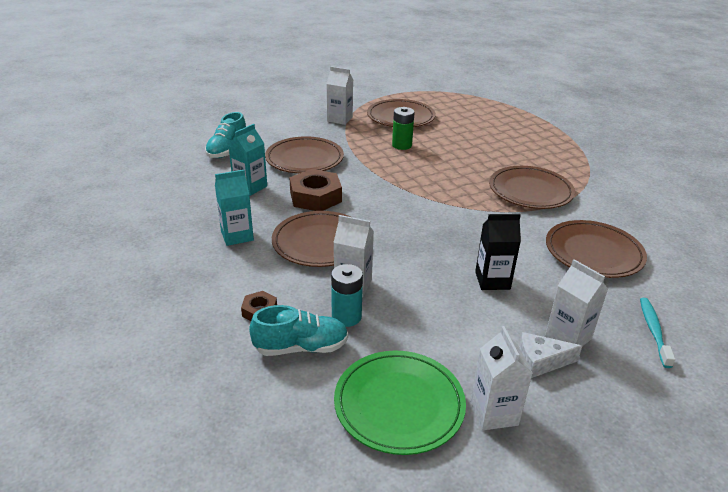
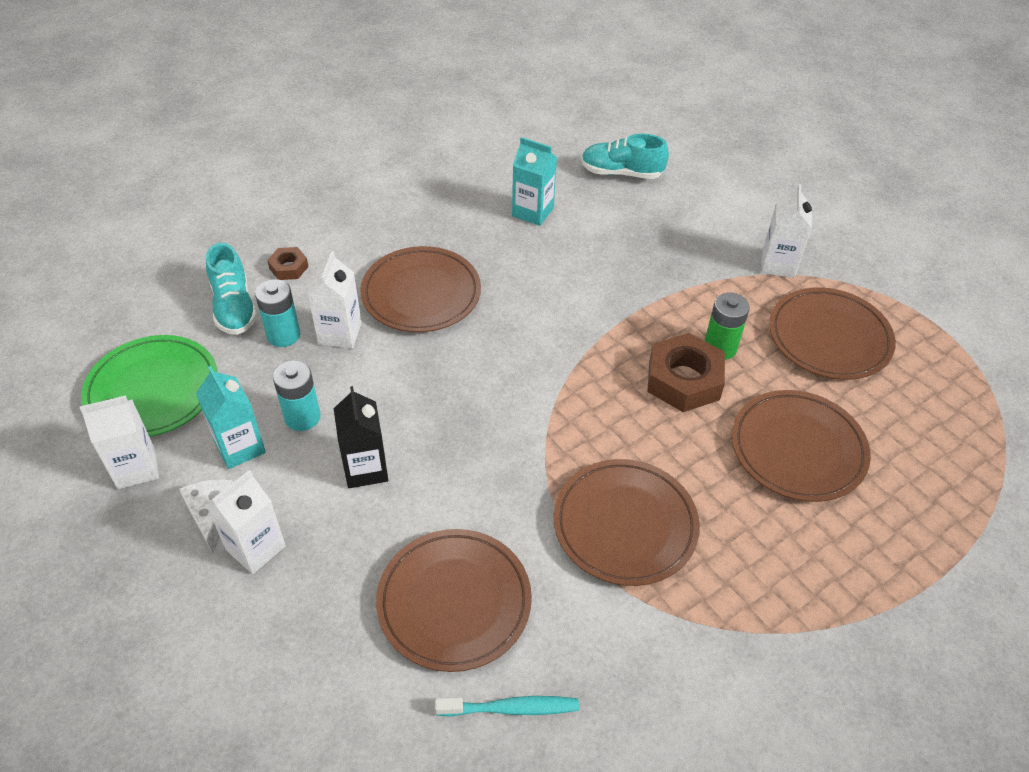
camera: 80 degrees right, 15 degrees up
(237, 236) = (421, 224): turquoise carton -> turquoise carton (240, 447)
(304, 159) = (627, 247): brown plate -> brown plate (798, 449)
(315, 197) = (526, 274): brown nut -> brown nut (684, 380)
(441, 309) = (302, 417): none -> turquoise battery
(653, 331) = (271, 655): turquoise toothbrush -> turquoise toothbrush (511, 708)

